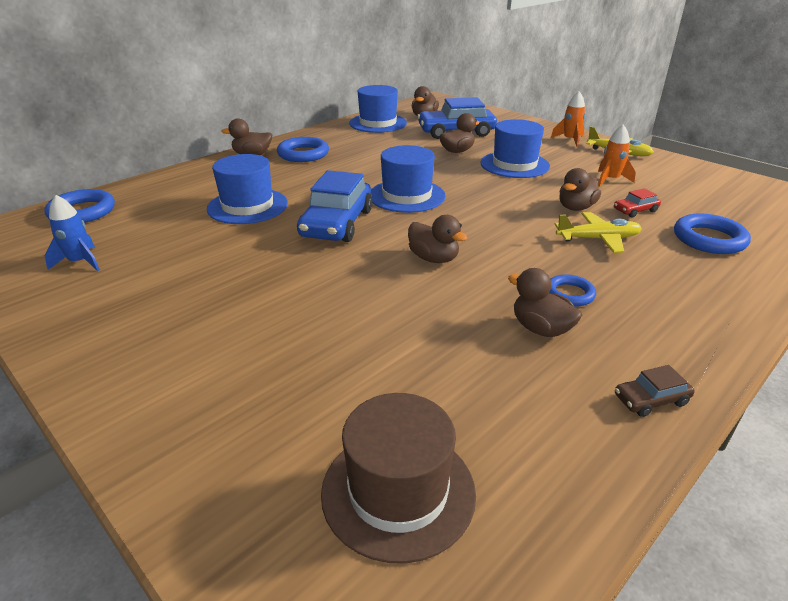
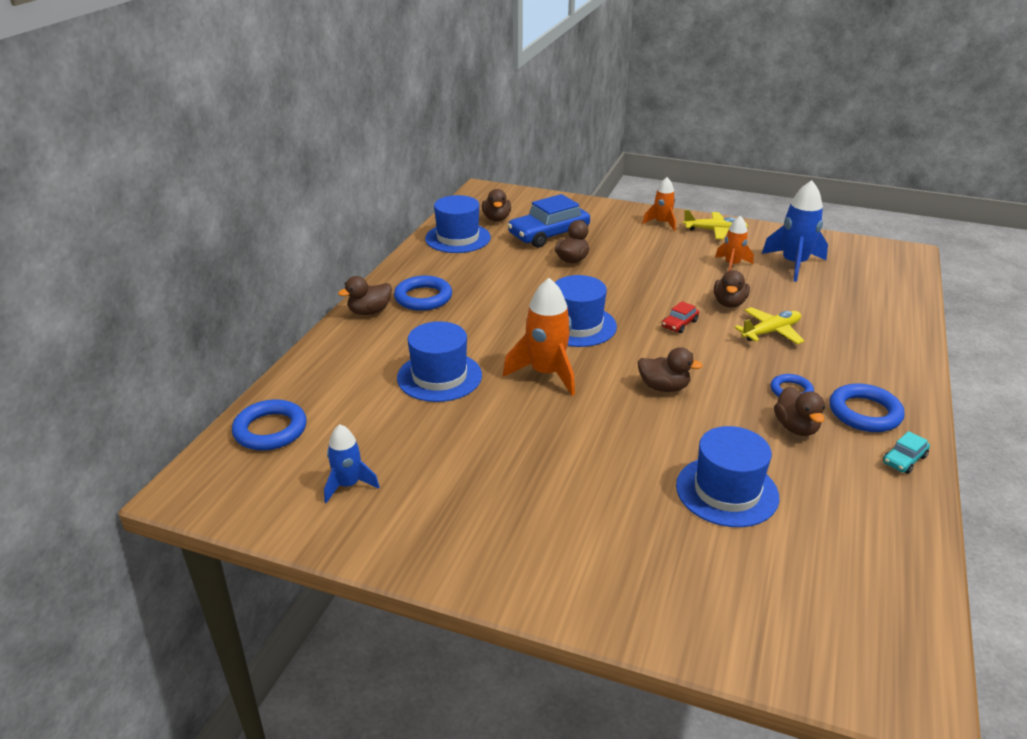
camera: 25 degrees left, 0 degrees up
(337, 223) = (546, 373): blue car -> orange rocket
(398, 491) = (811, 577): brown hat -> none
(514, 164) = (639, 265): blue hat -> blue hat (727, 491)
(540, 329) = (796, 427): brown duck -> brown duck turned 120 degrees counterclockwise
(635, 210) = (776, 294): red car -> red car (679, 324)
(651, 400) = (904, 459): brown car -> turquoise car
(680, 191) = (794, 264): none -> blue rocket
(709, 239) = (847, 310): blue ring -> blue ring (864, 413)

